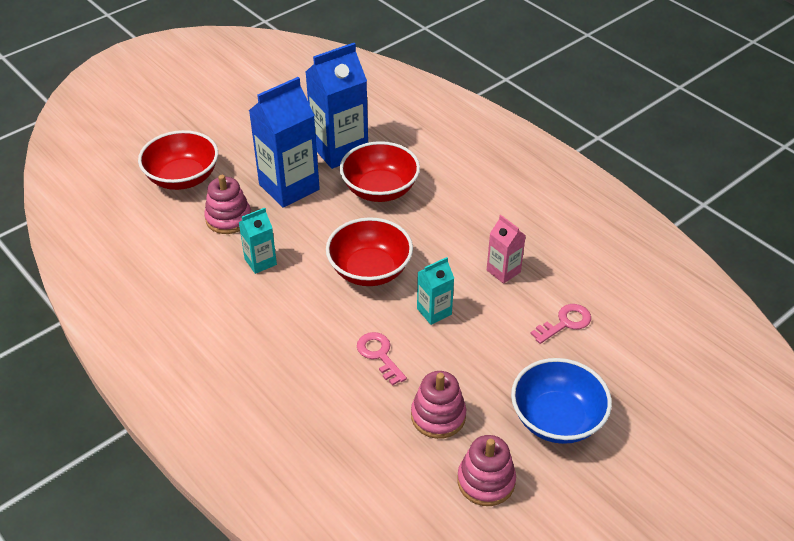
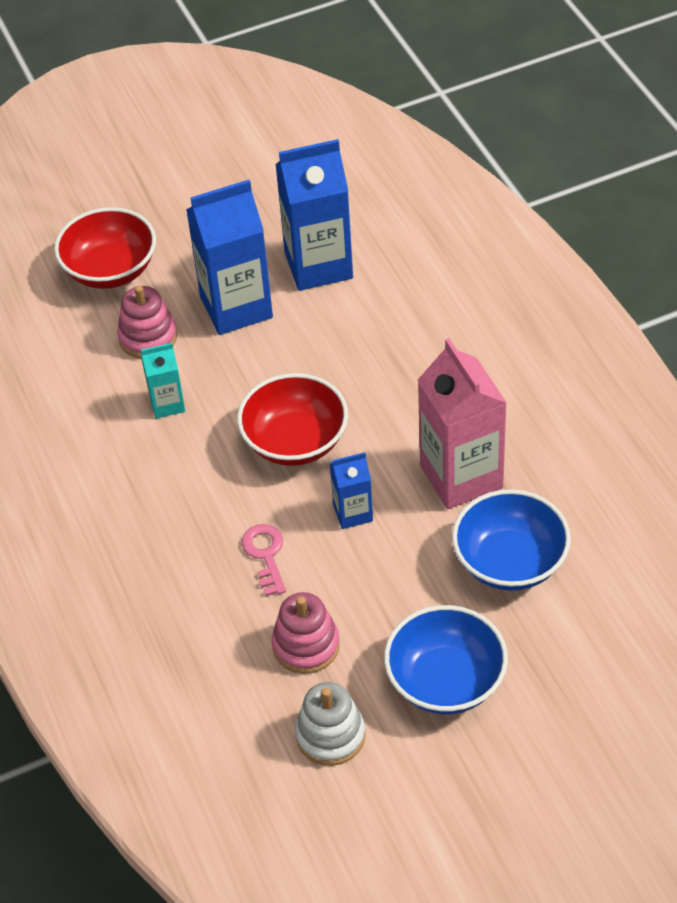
camera: 20 degrees right, 5 degrees up
(380, 189) = (349, 332): red bowl -> none
(434, 311) = (353, 513): turquoise carton -> blue carton
(486, 481) = (330, 735): pink stacking toy -> white stacking toy
(503, 271) = (461, 476): pink carton -> pink carton, size x1.95
(565, 323) = (510, 562): pink key -> blue bowl

